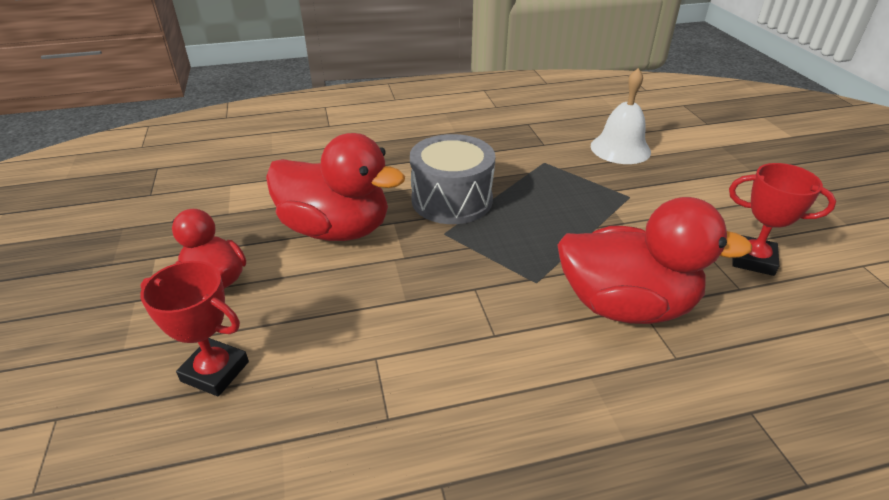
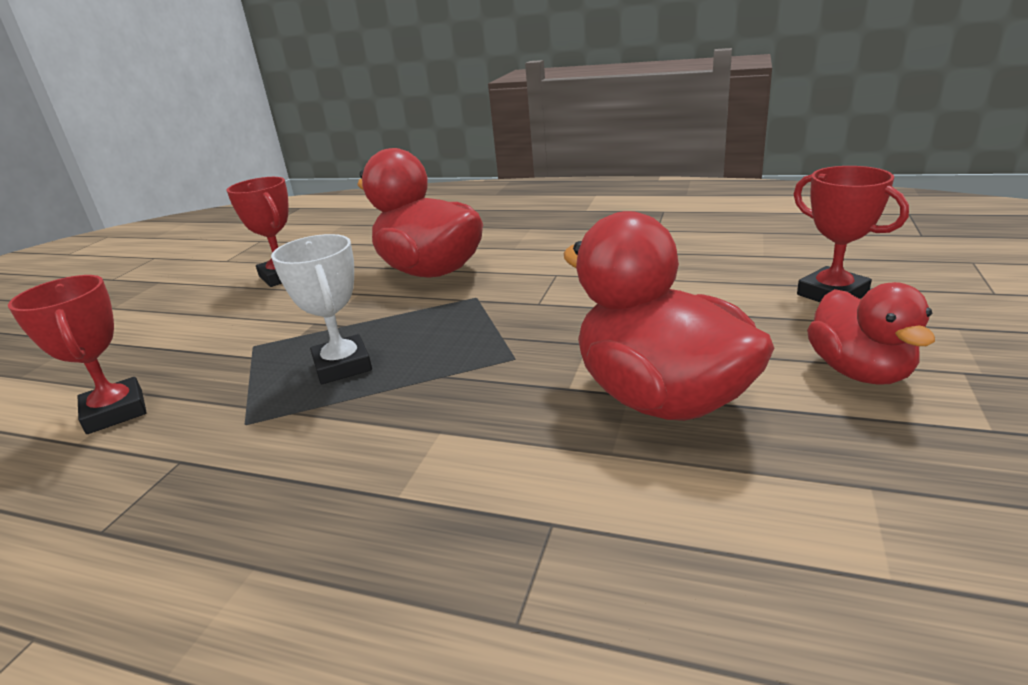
camera: 145 degrees left, 10 degrees down
(452, 200) = (456, 398): grey drum -> none
(545, 199) = (342, 366): none -> white trophy
(620, 148) = (115, 412): white bell -> red trophy

